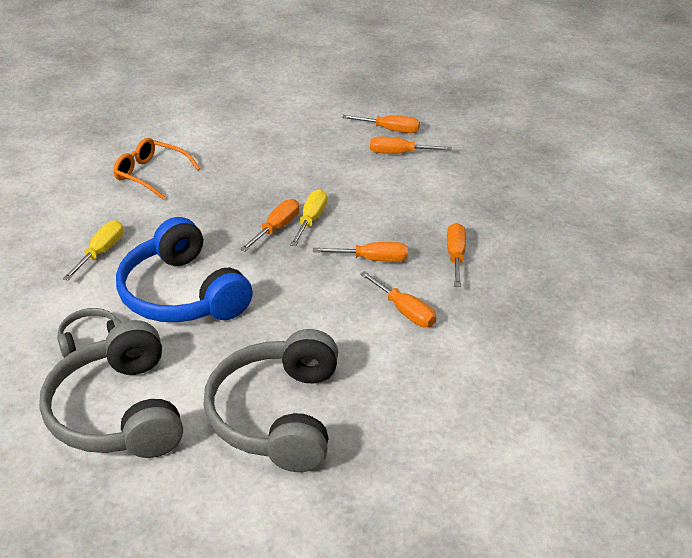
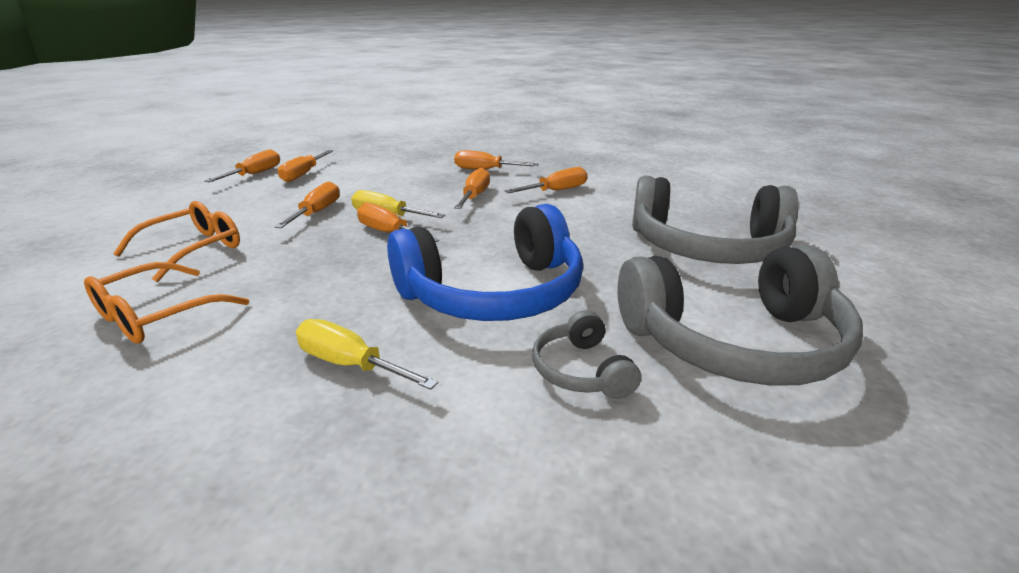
camera: 80 degrees left, 10 degrees down
(235, 155) = (193, 249): none -> orange glasses
(310, 185) = (317, 212): none -> orange screwdriver

